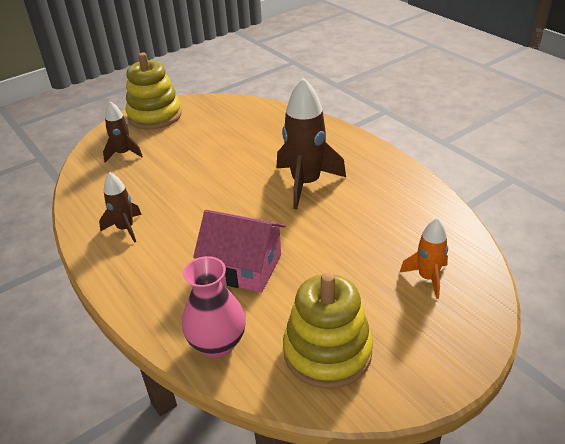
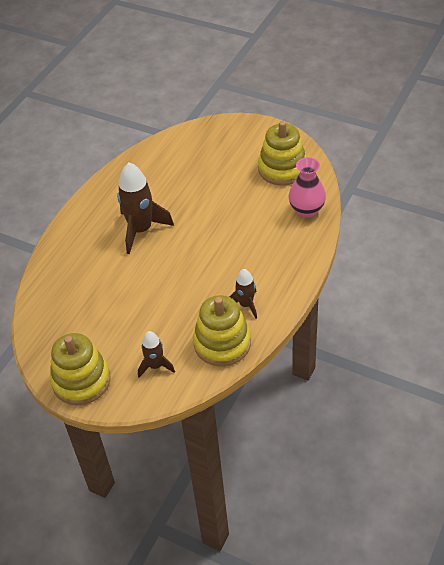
camera: 115 degrees left, 10 degrees up
(100, 198) = (222, 343): none -> yellow stacking toy
(243, 267) = (244, 225): pink house -> none
(427, 278) = (205, 149): orange rocket -> none

